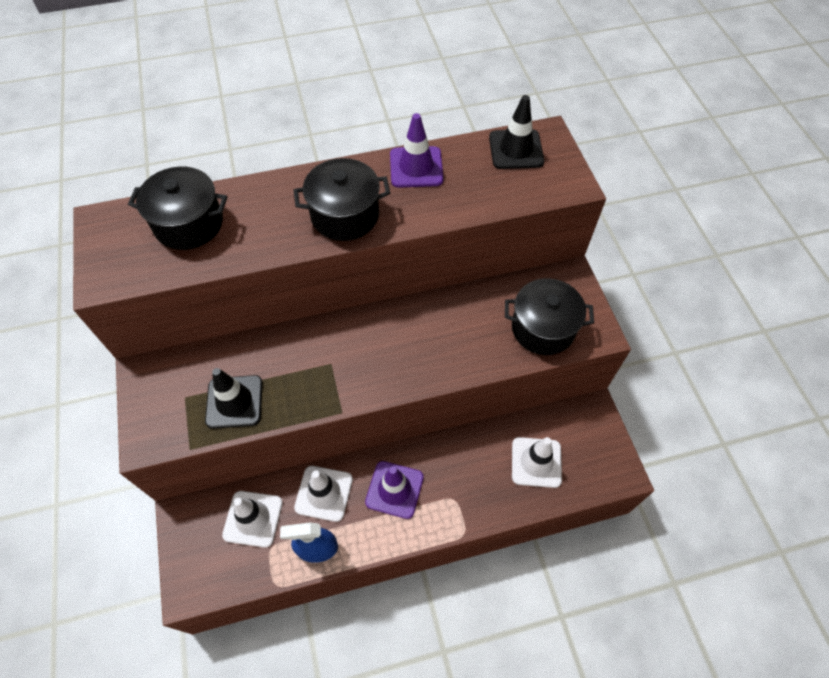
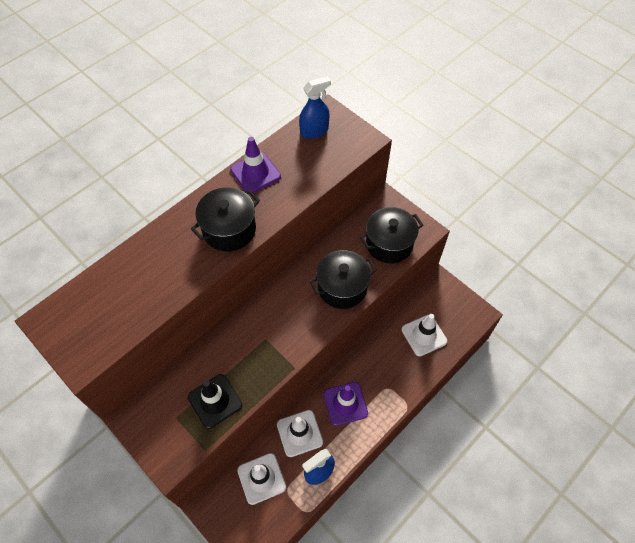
camera: 30 degrees left, 0 degrees up
(189, 224) = (118, 289): black pot -> black pot (342, 287)
(516, 149) = (314, 131): black traffic cone -> blue spray bottle

